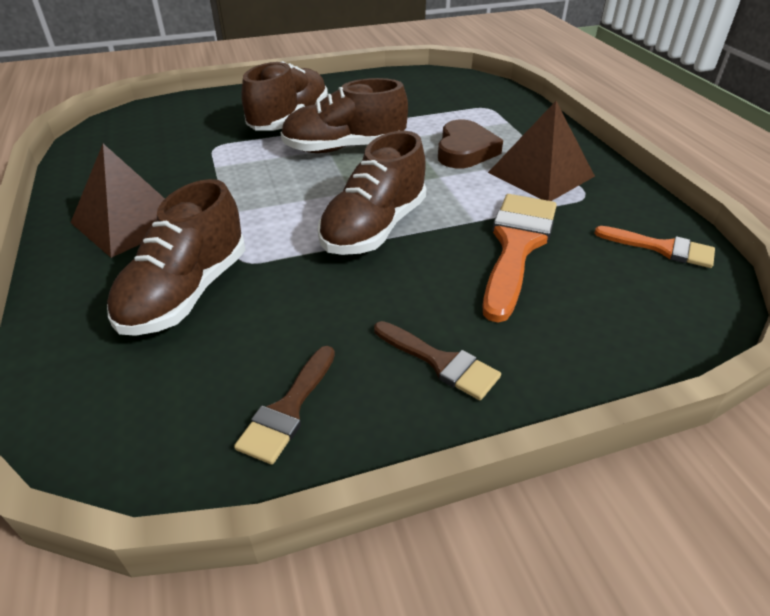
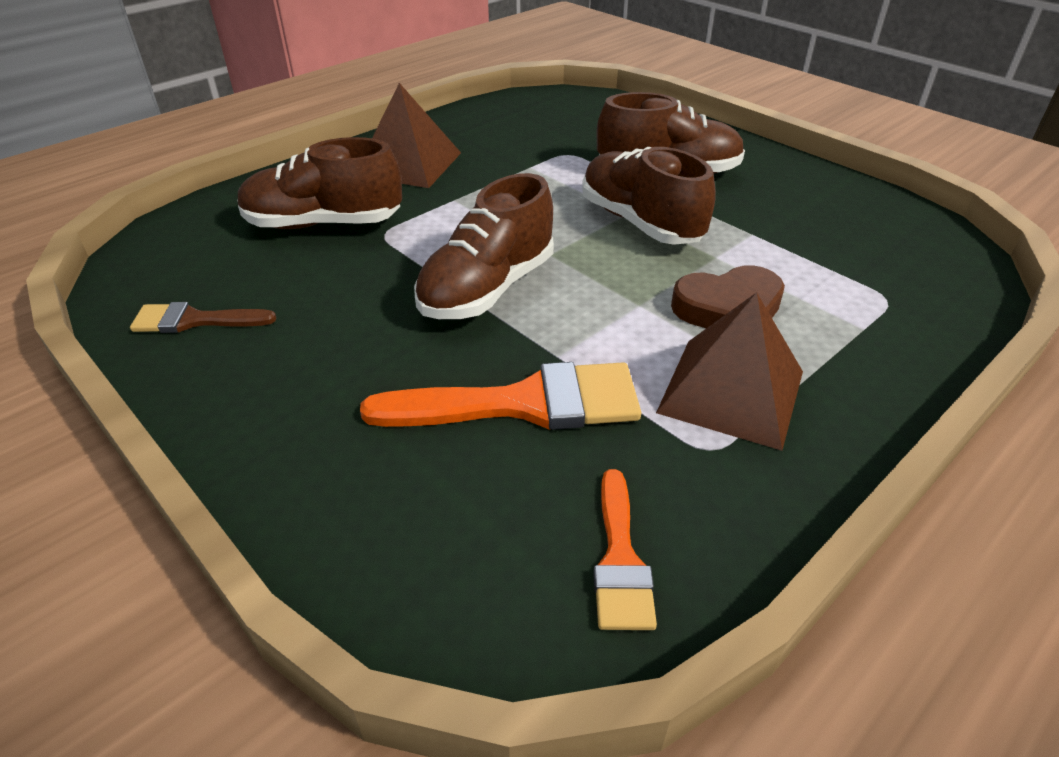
camera: 65 degrees right, 0 degrees up
(374, 228) = (487, 289): brown shoe -> brown shoe turned 60 degrees counterclockwise
(440, 362) = (280, 391): brown brush -> none

